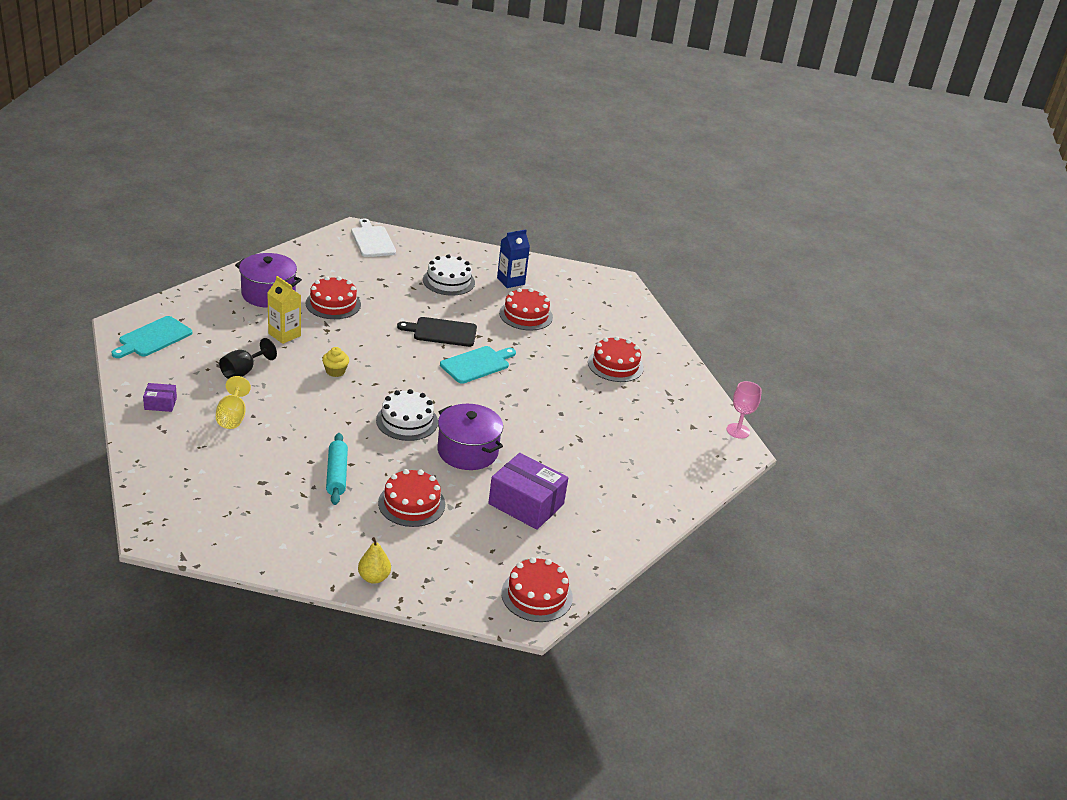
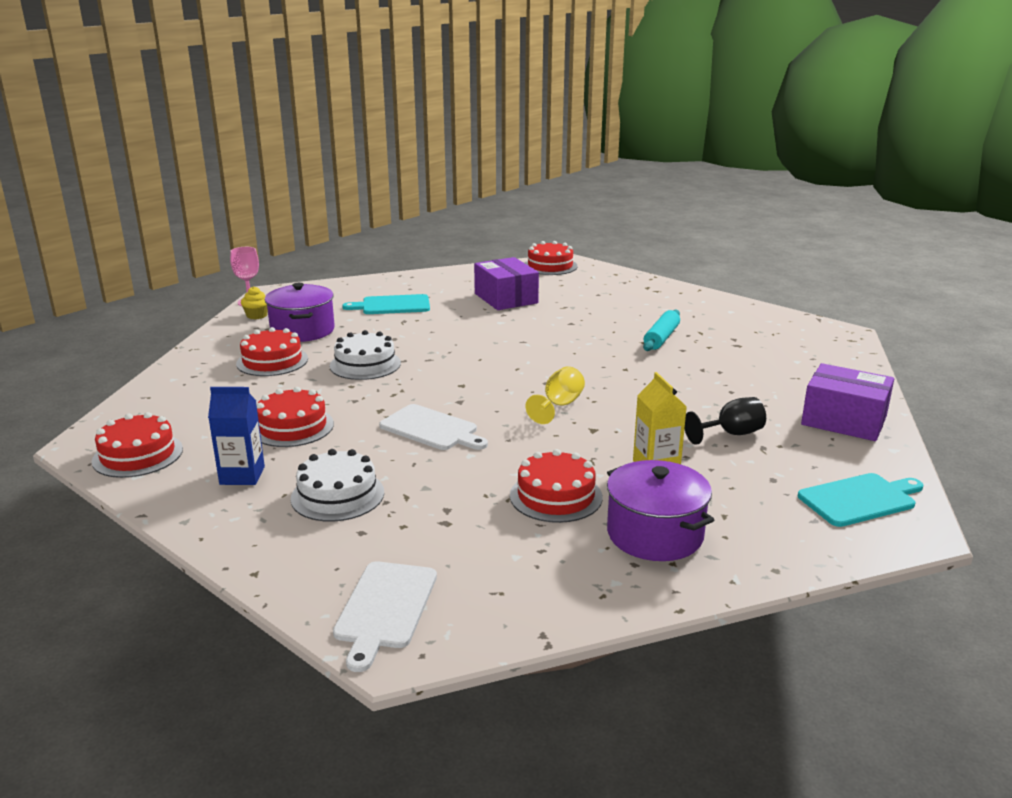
camera: 145 degrees left, 10 degrees down
(160, 404) = (844, 420): purple box -> purple box, size x2.06
(232, 417) = (755, 394): yellow goblet -> yellow goblet (559, 405)
(335, 371) = (610, 413): yellow cupcake -> yellow cupcake (257, 315)
(374, 577) = (664, 288): yellow pear -> none
(407, 421) = (561, 359): white cake -> white cake (365, 364)
(411, 504) = (604, 313): red cake -> red cake (138, 455)
(442, 332) = (431, 429): black cutting board -> white cutting board
(467, 451) = (521, 331): purple pot -> purple pot (302, 330)
(477, 364) = (429, 389): turquoise cutting board -> turquoise cutting board (392, 305)

